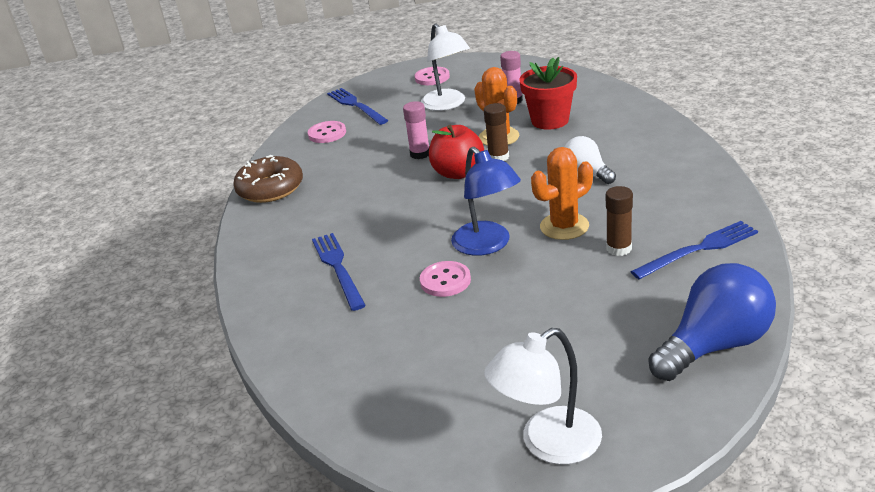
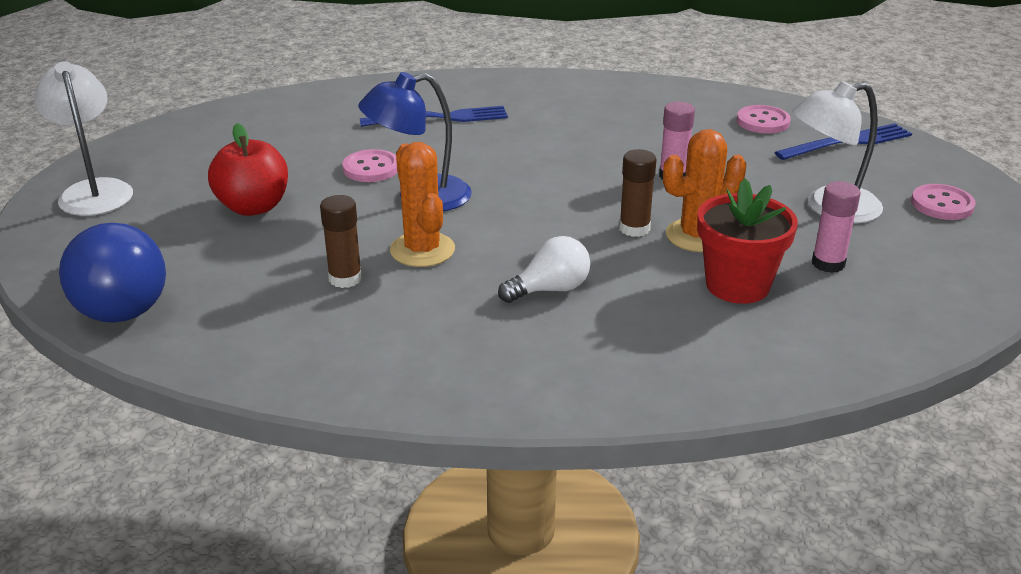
camera: 95 degrees right, 0 degrees up
(270, 189) = (631, 89): brown donut -> none
(458, 173) = (605, 196): red apple -> red apple (253, 207)
(698, 249) = (295, 336): blue fork -> none

